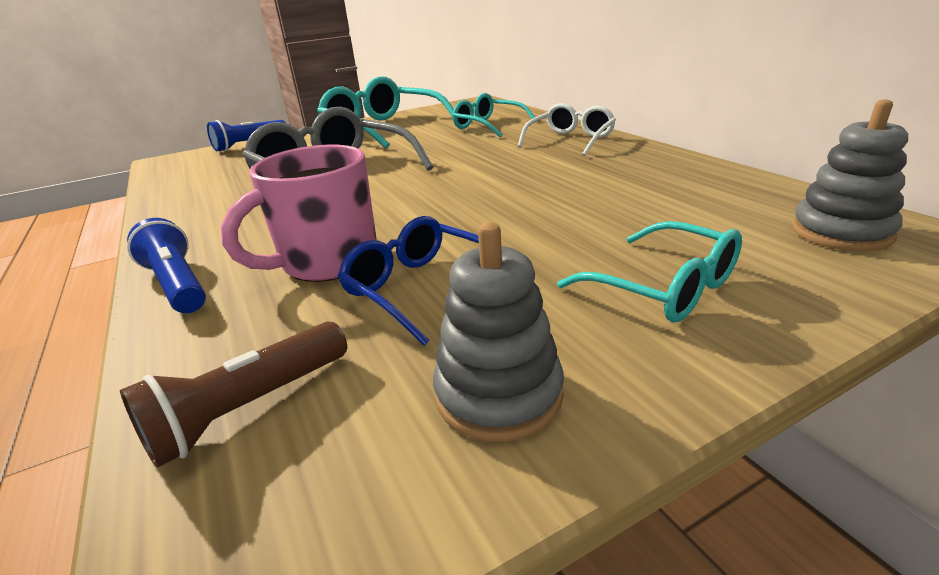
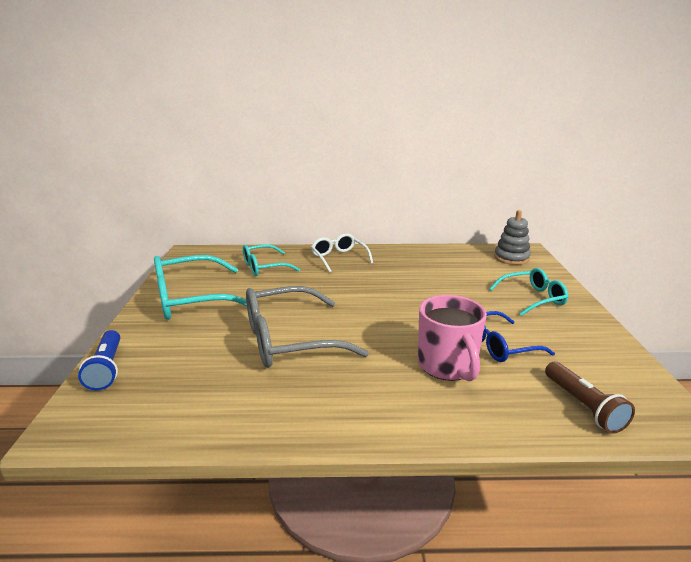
camera: 65 degrees left, 5 degrees down
(177, 284) = (436, 425): blue flashlight -> none
(498, 394) = (590, 348): grey stacking toy -> none

